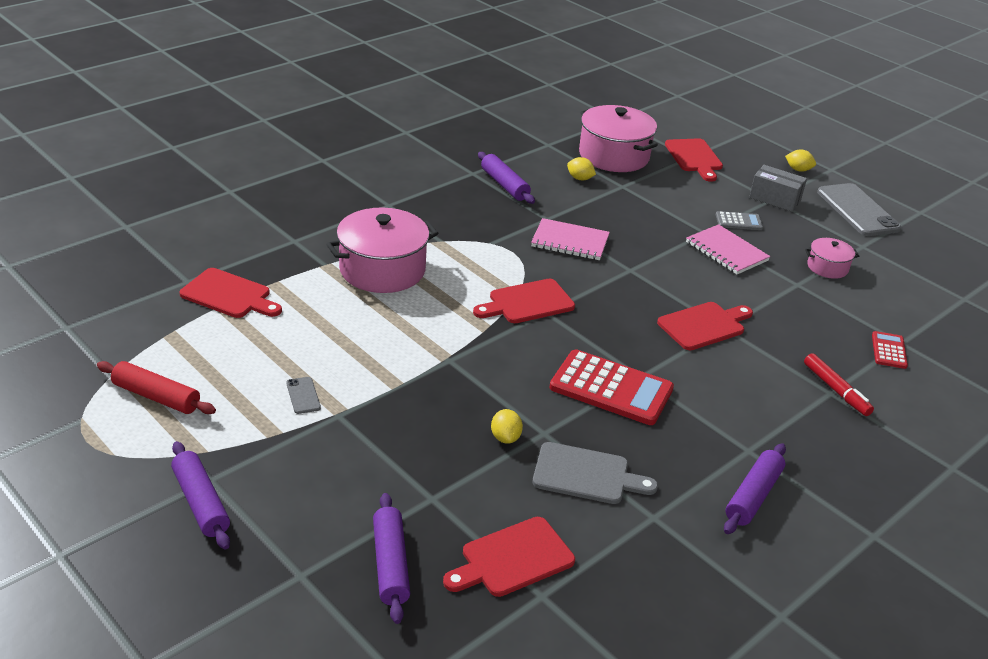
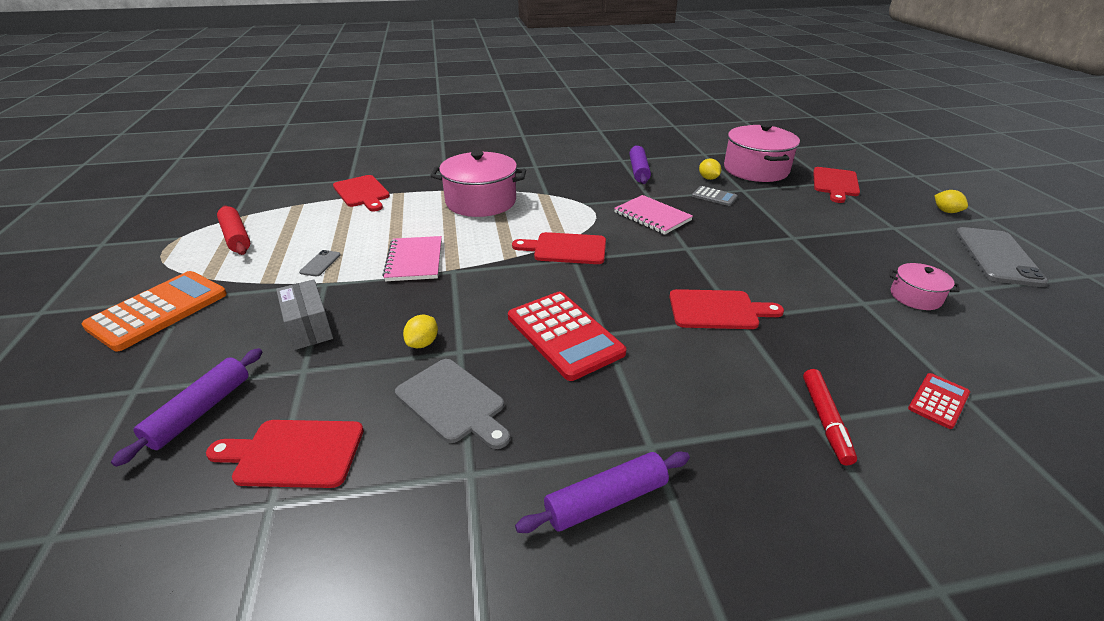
camera: 35 degrees right, 0 degrees up
(201, 503) = (159, 310): purple rolling pin -> orange calculator
(726, 252) = (802, 257): pink notebook -> pink notebook (414, 260)
(739, 222) = (839, 237): grey calculator -> grey calculator (714, 196)
(775, 199) = (898, 228): grey box -> grey box (309, 327)

